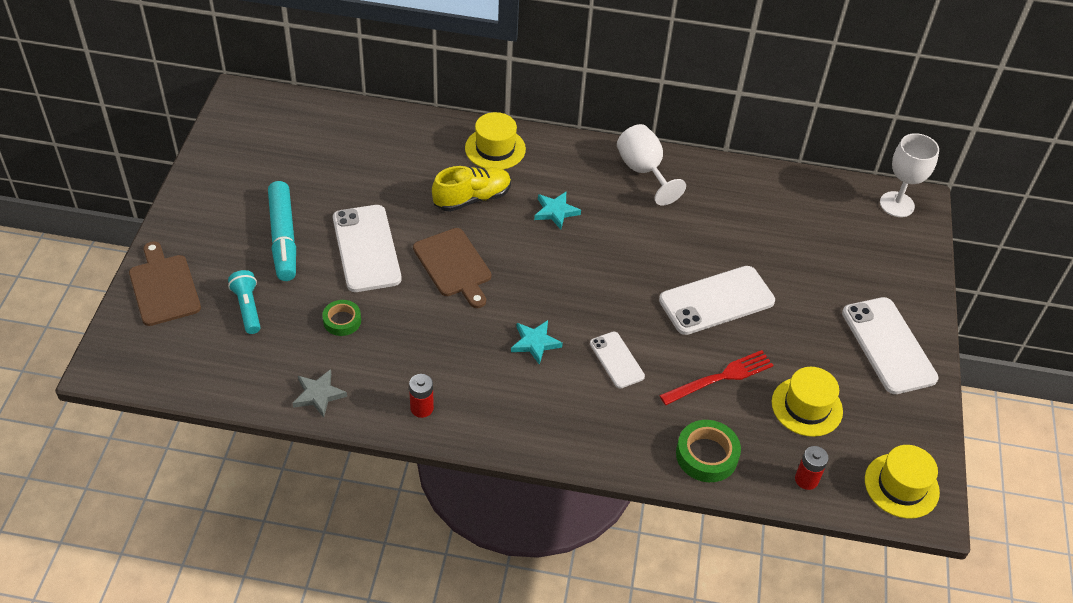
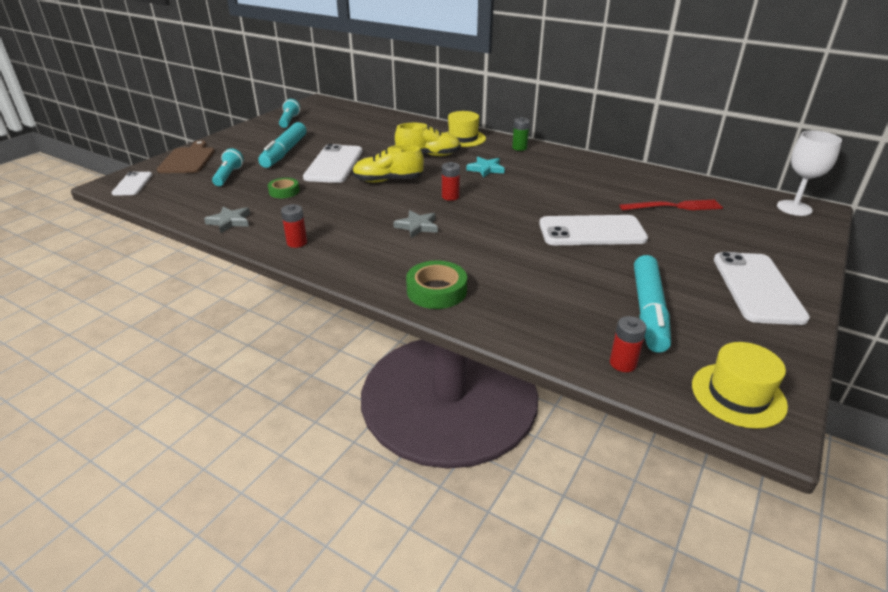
camera: 25 degrees right, 15 degrees down
(235, 159) = (289, 121): none -> turquoise flashlight
(453, 265) = (388, 180): brown cutting board -> yellow shoe
(535, 343) = (417, 226): turquoise star -> grey star
(542, 278) = (450, 196): none -> red battery
(574, 154) = (519, 148): none -> green battery
(616, 360) = (479, 247): white phone -> white phone (132, 184)
(643, 171) = (569, 162): white goblet -> none
(706, 455) = (524, 322): green tape -> green tape (436, 290)
(720, 378) = (569, 275): red fork -> red fork (674, 206)
(807, 406) = (648, 311): yellow hat -> turquoise marker

